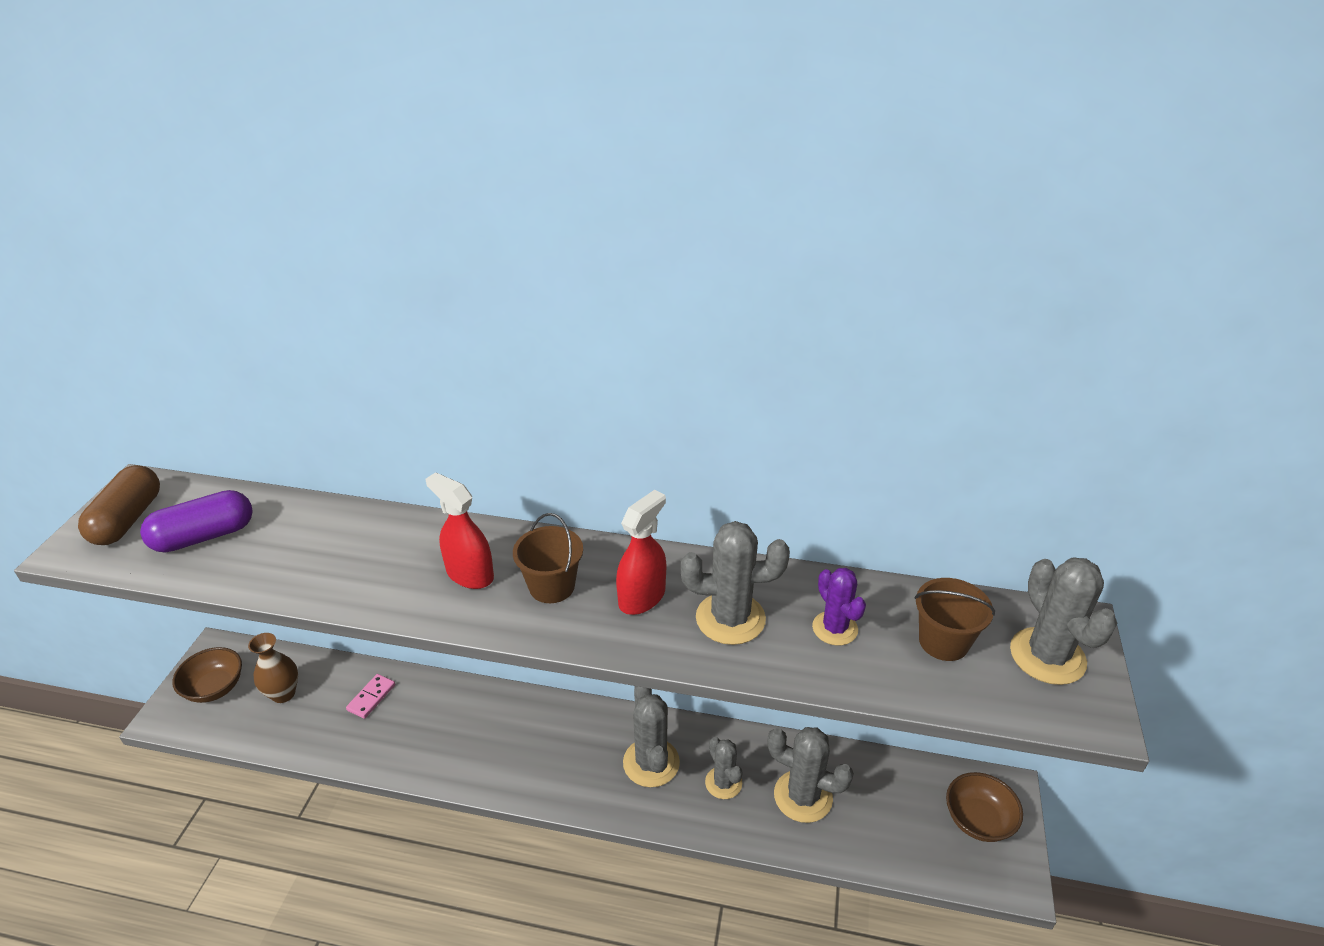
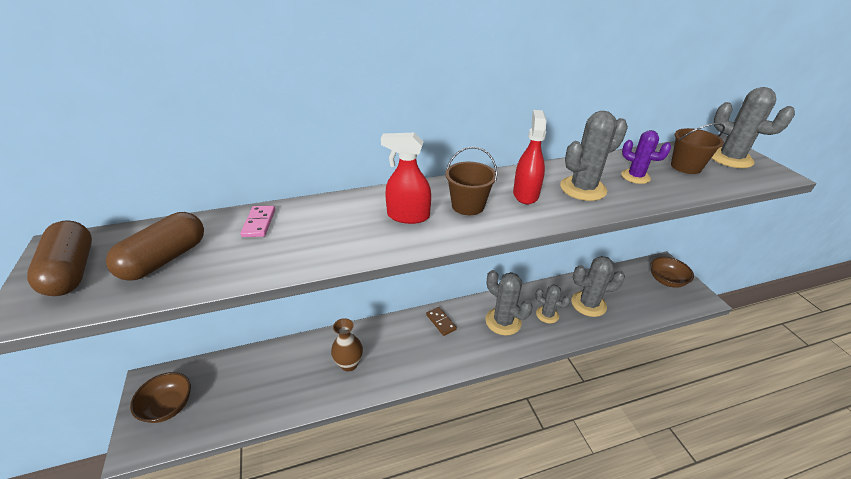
camera: 30 degrees left, 0 degrees up
(204, 536) = (165, 259): purple capsule -> brown capsule
(283, 694) = (231, 386): brown vase -> brown vase (349, 364)
(371, 697) = (301, 360): pink domino -> pink domino (259, 223)
(567, 724) = (441, 322): none -> brown domino

